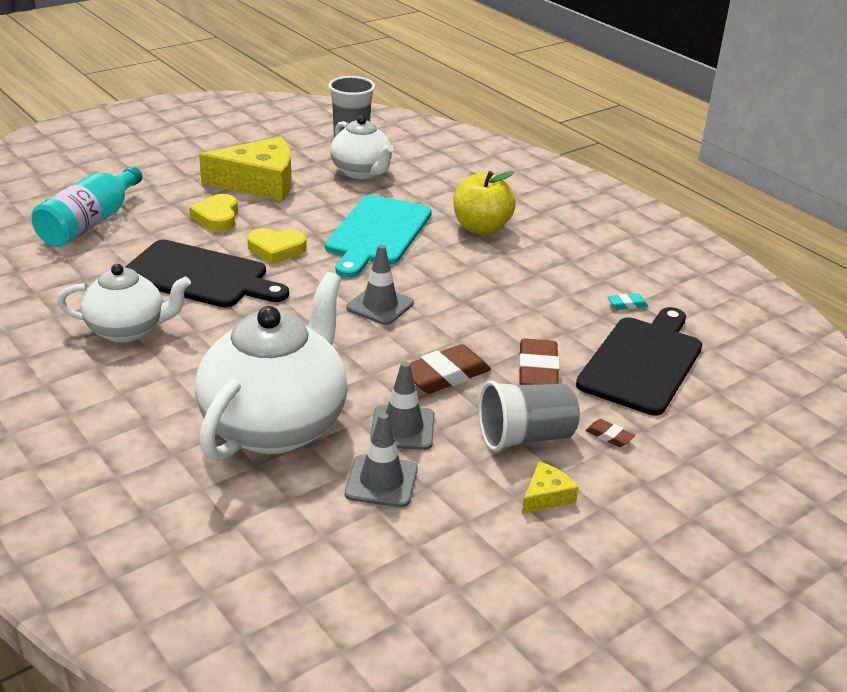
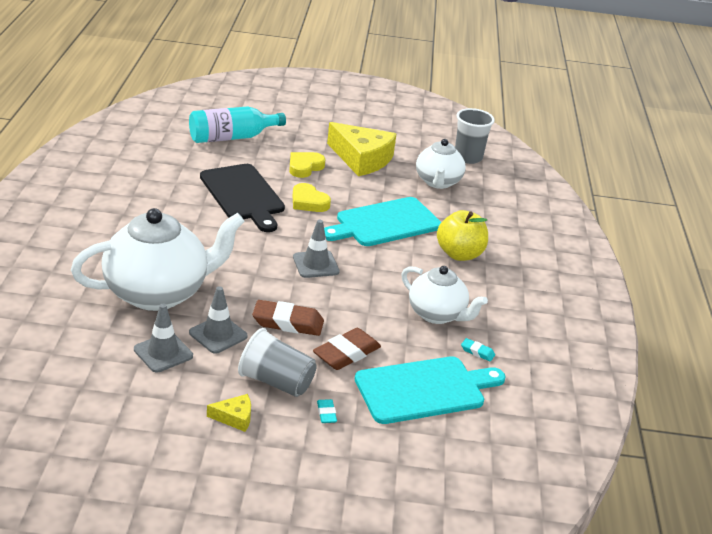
camera: 40 degrees right, 0 degrees up
(128, 330) = (164, 204): white teapot -> white teapot (437, 314)
(609, 436) = (326, 413): brown eraser -> turquoise eraser
(642, 362) = (424, 389): black cutting board -> turquoise cutting board

